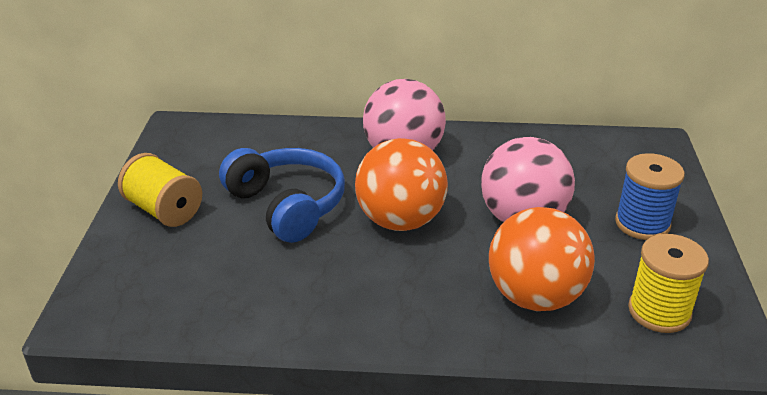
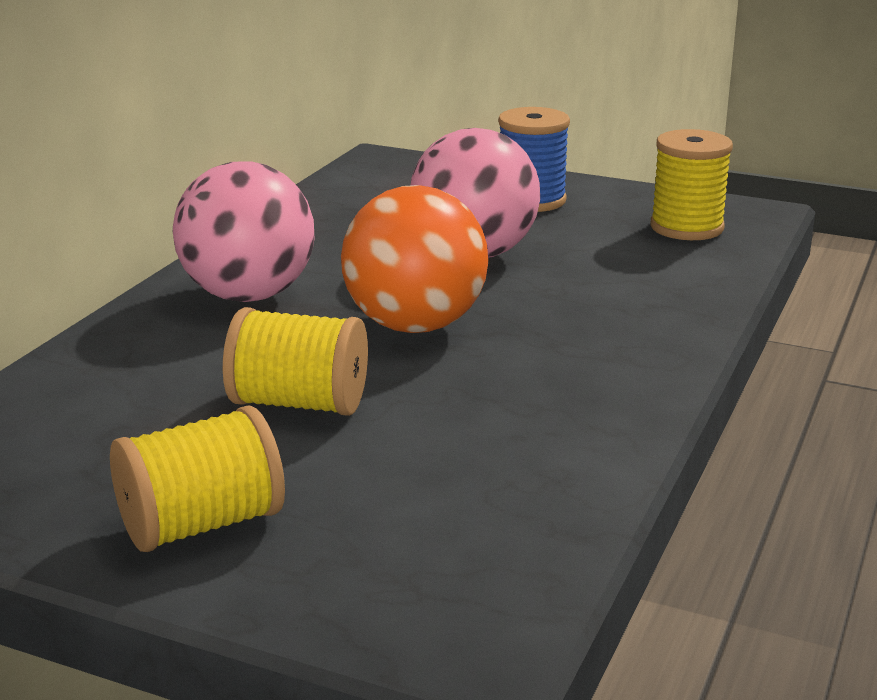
camera: 70 degrees left, 10 degrees down
(287, 205) = (298, 403): blue headphones -> yellow spool
(535, 297) = (630, 278): orange ball -> none

